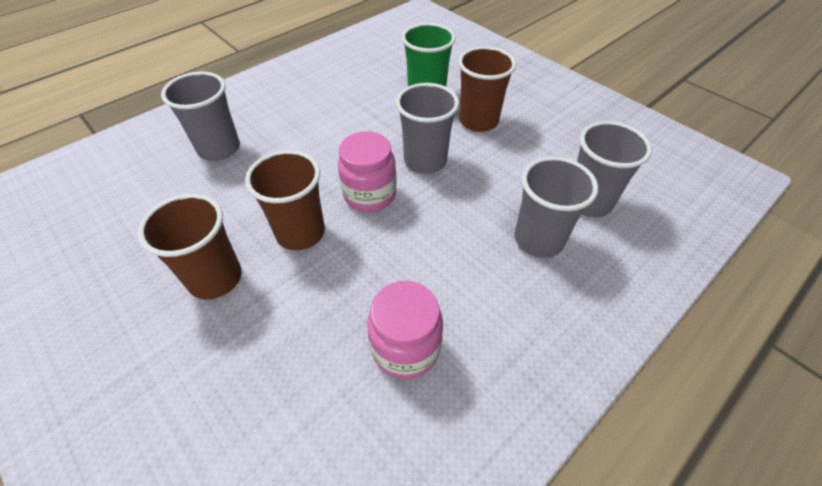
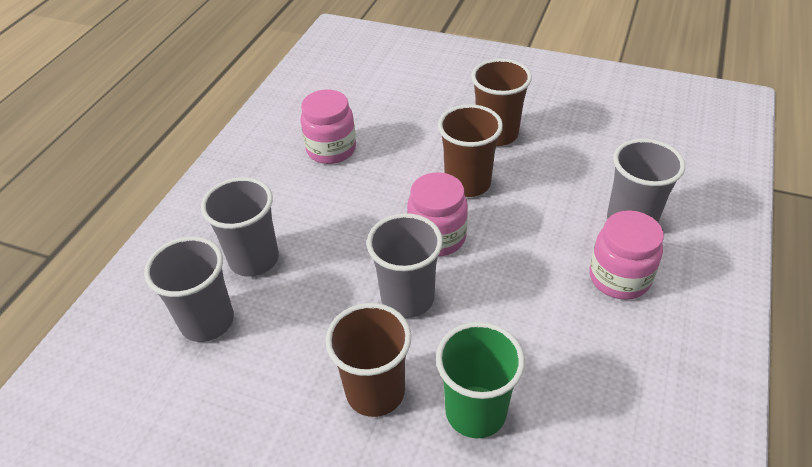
camera: 155 degrees right, 5 degrees down
(276, 121) = (619, 278): none -> pink jar

